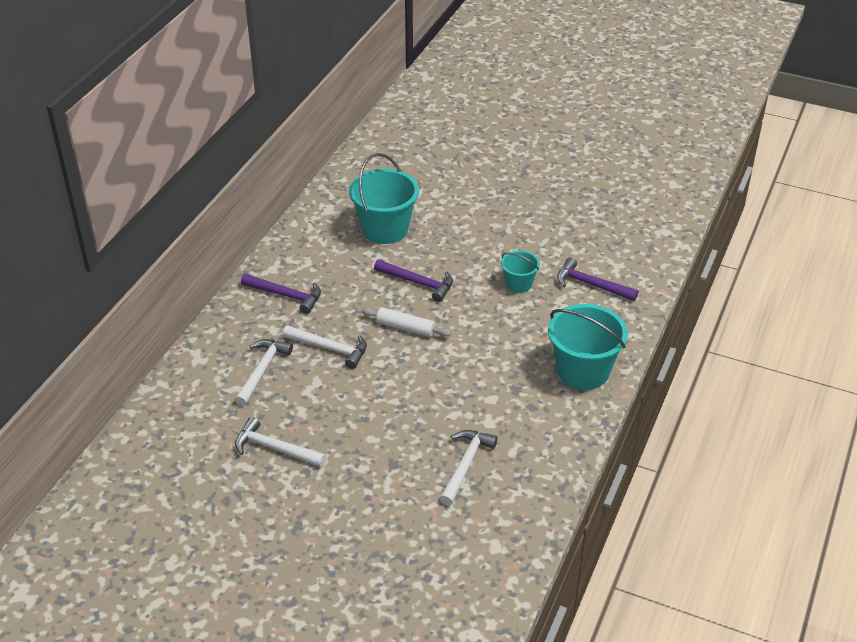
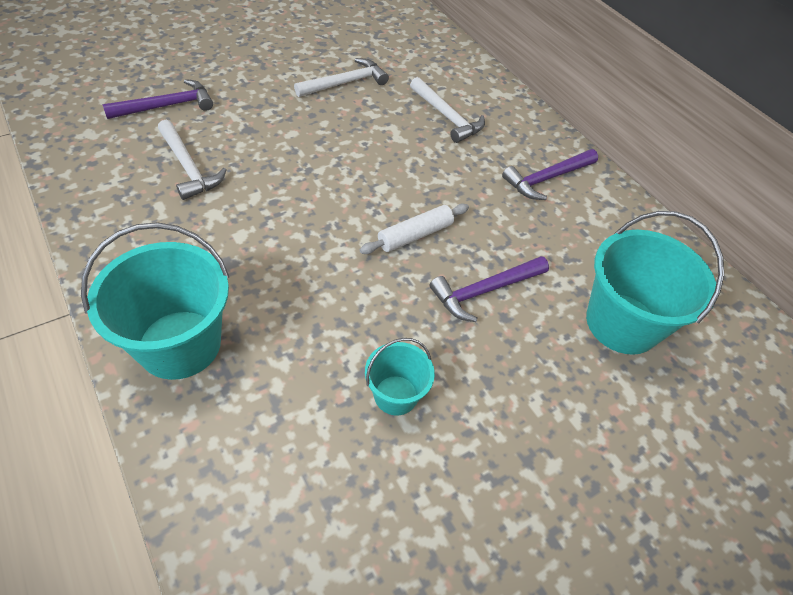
camera: 120 degrees right, 10 degrees up
(330, 349) = (436, 167): white hammer -> none
(591, 285) = (313, 491): purple hammer -> purple hammer (167, 106)

